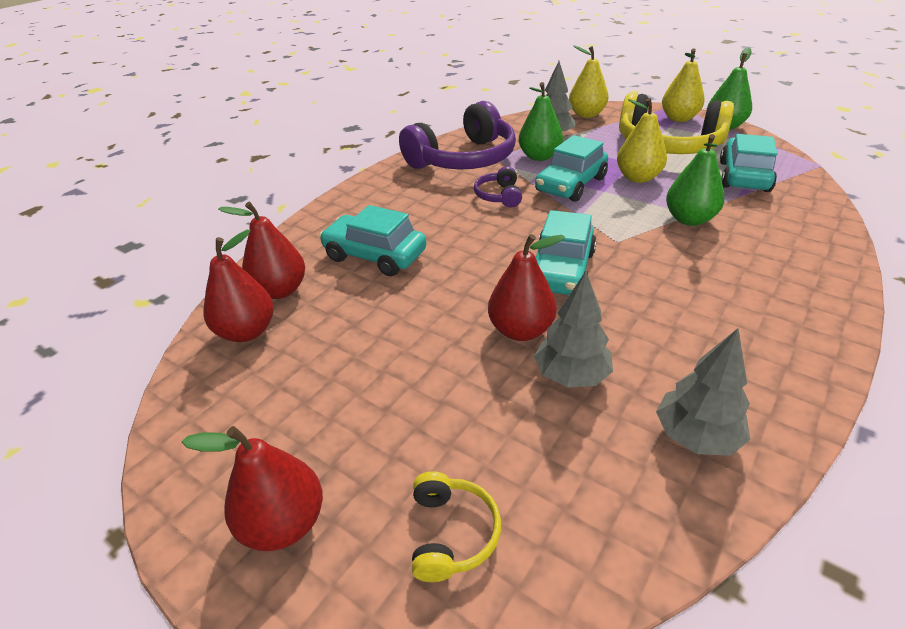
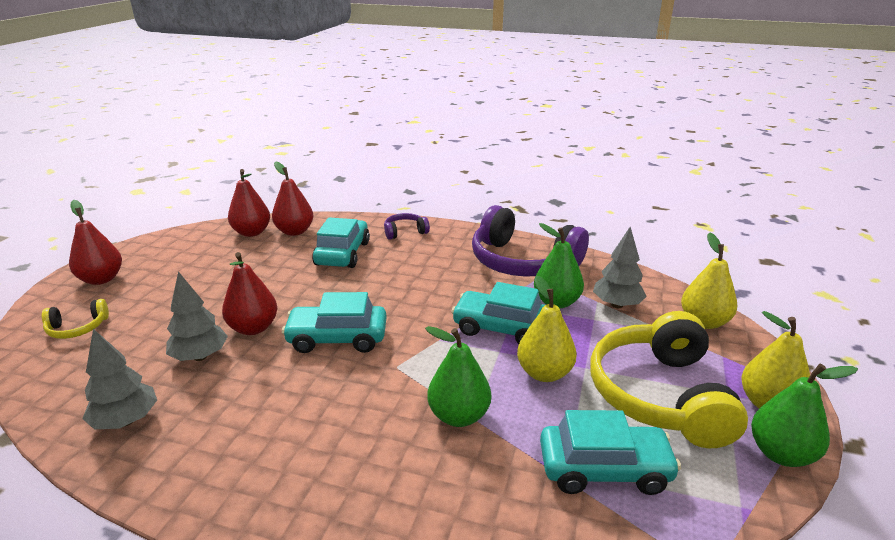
camera: 70 degrees right, 10 degrees down
(499, 196) = (457, 291): purple headphones -> purple headphones (405, 232)

